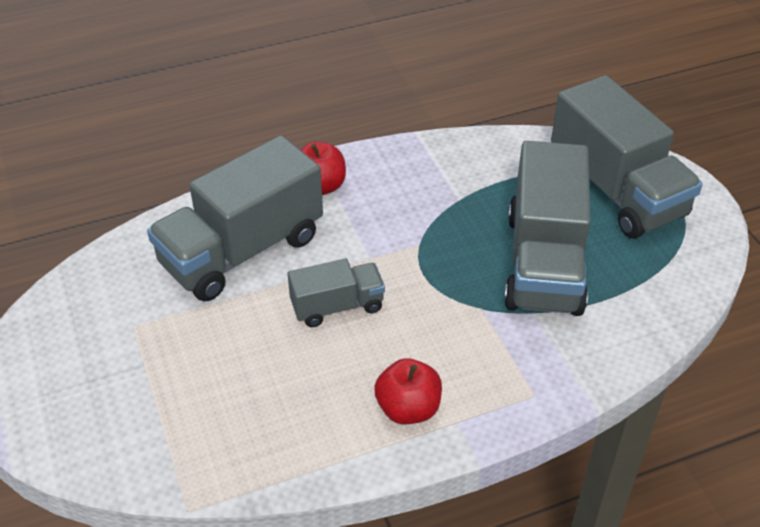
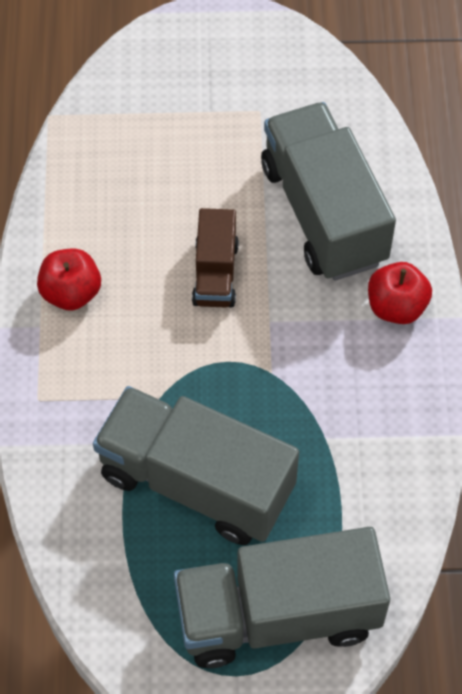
camera: 110 degrees right, 15 degrees up
(337, 306) = (215, 273): grey truck -> brown truck

